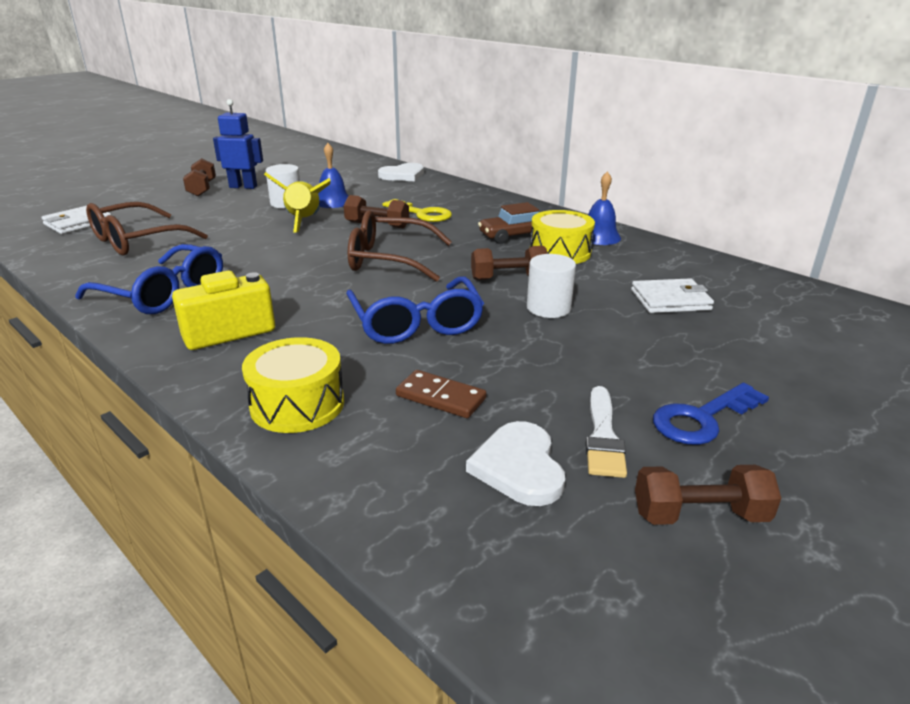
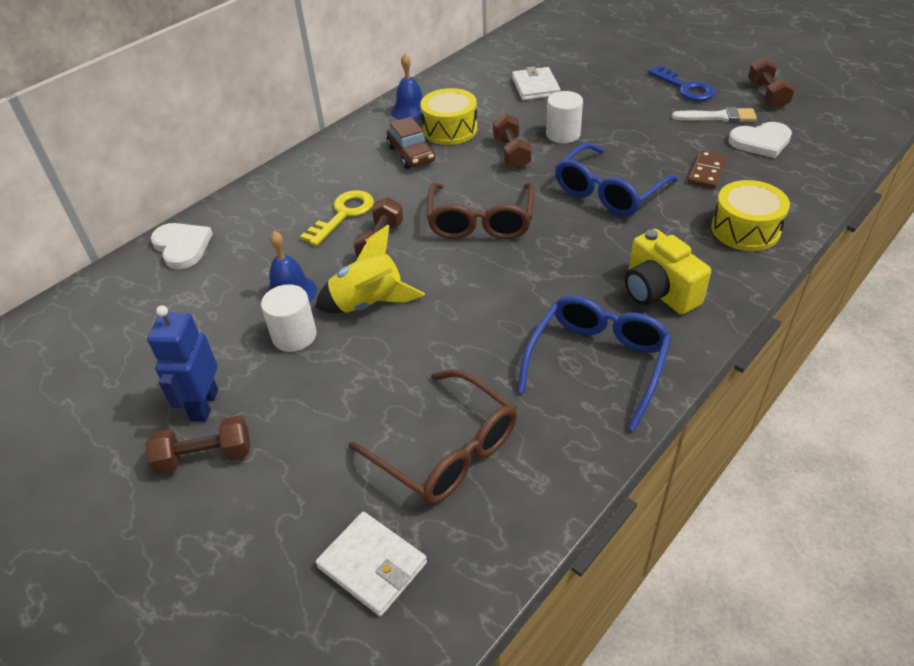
camera: 90 degrees left, 15 degrees up
(416, 323) = (608, 192): blue glasses -> blue glasses turned 150 degrees clockwise

